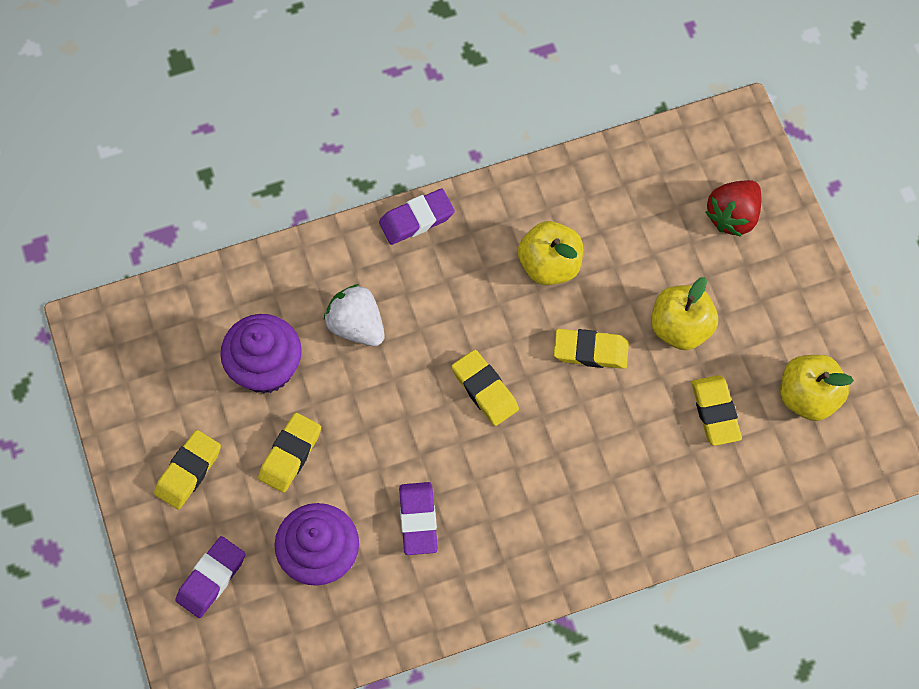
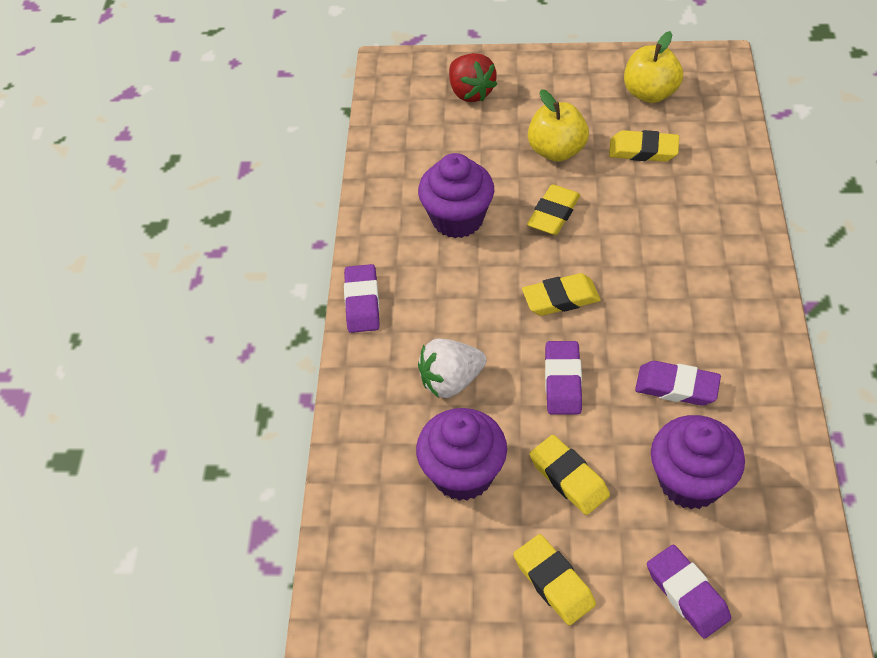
camera: 65 degrees left, 15 degrees down
(390, 420) = (563, 381): none -> purple eraser
(549, 265) = (457, 219): yellow apple -> purple cupcake

